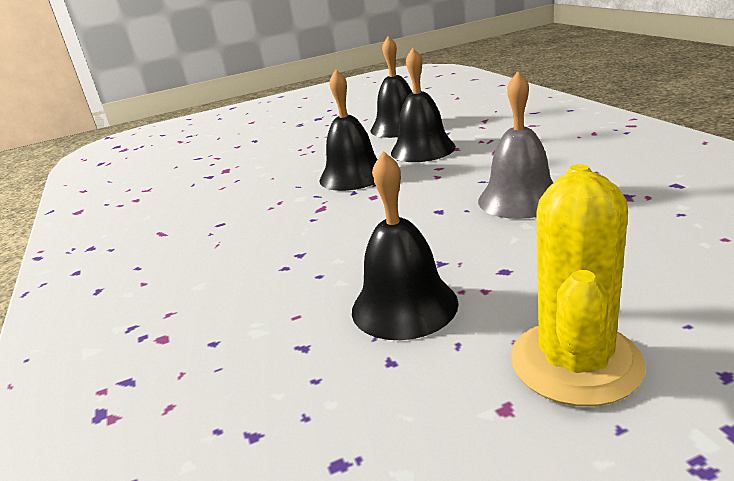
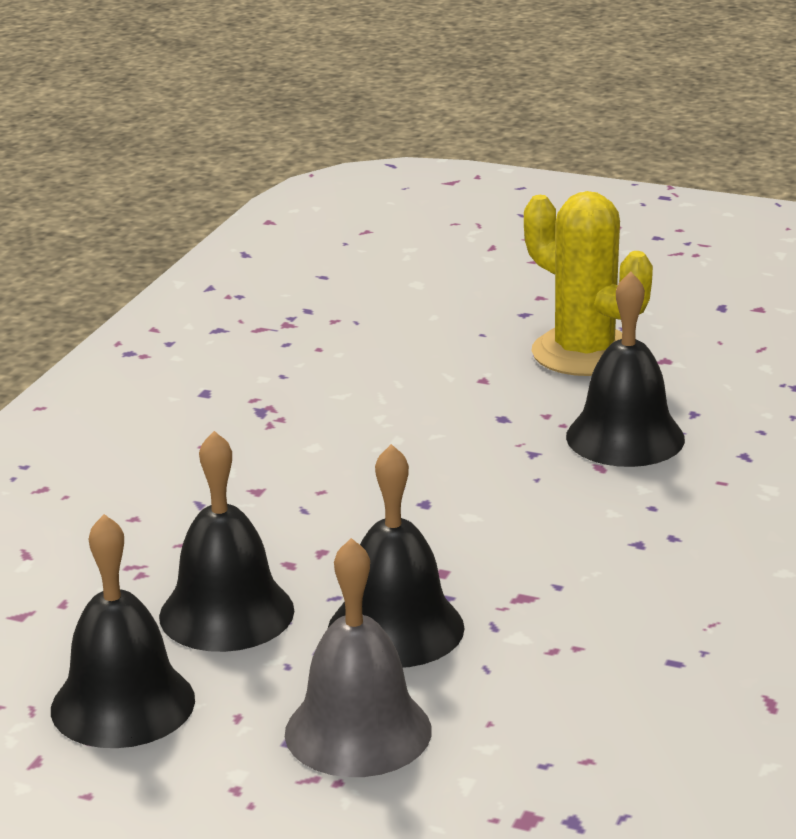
camera: 140 degrees left, 0 degrees up
(520, 199) = (337, 462): grey bell -> grey bell (358, 731)
(575, 362) = (584, 353): yellow cactus -> yellow cactus turned 75 degrees clockwise

